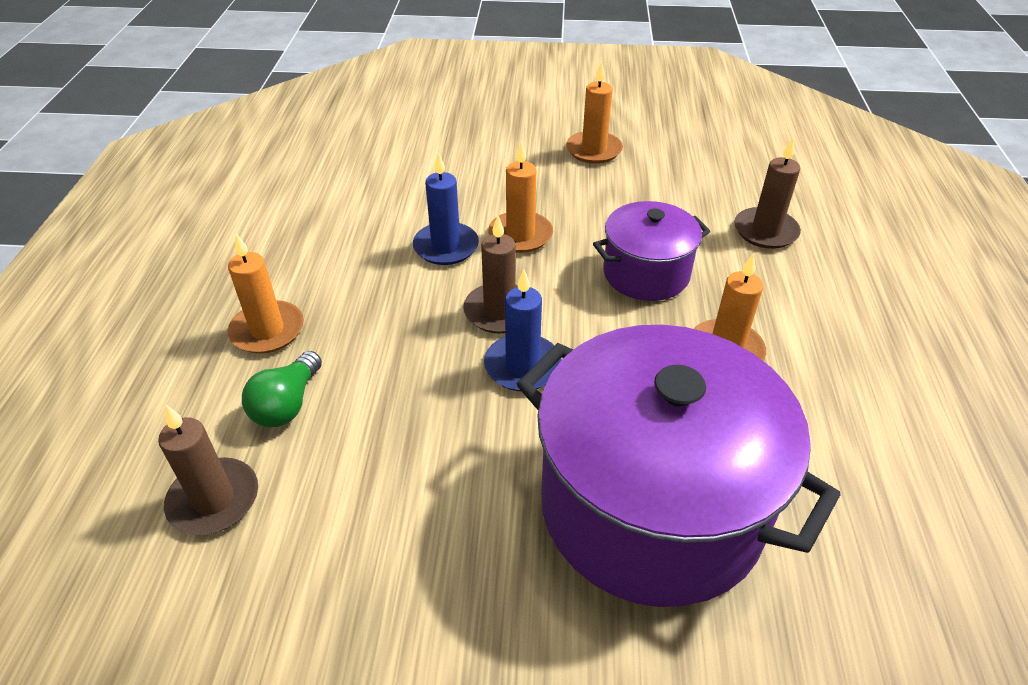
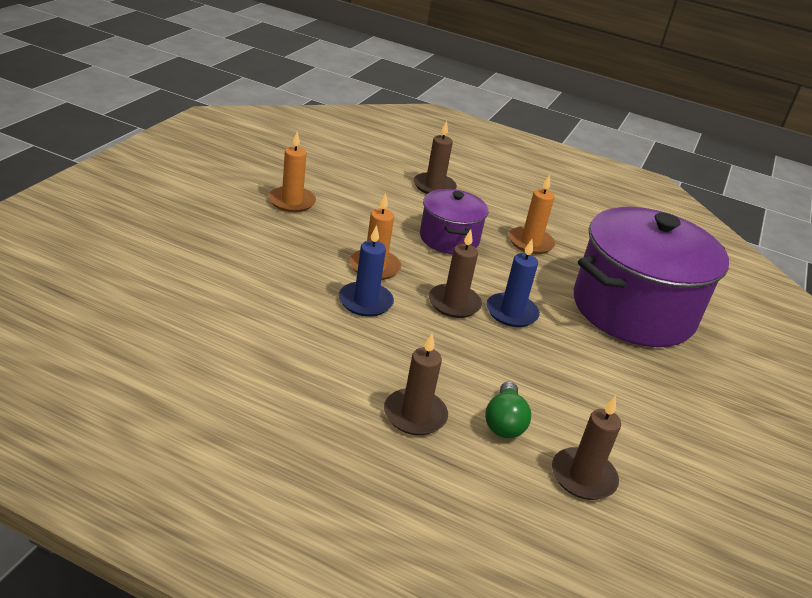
camera: 75 degrees left, 10 degrees down
(267, 330) = (415, 415): orange candle -> brown candle
(287, 404) = (504, 422): green light bulb -> green light bulb turned 60 degrees clockwise

